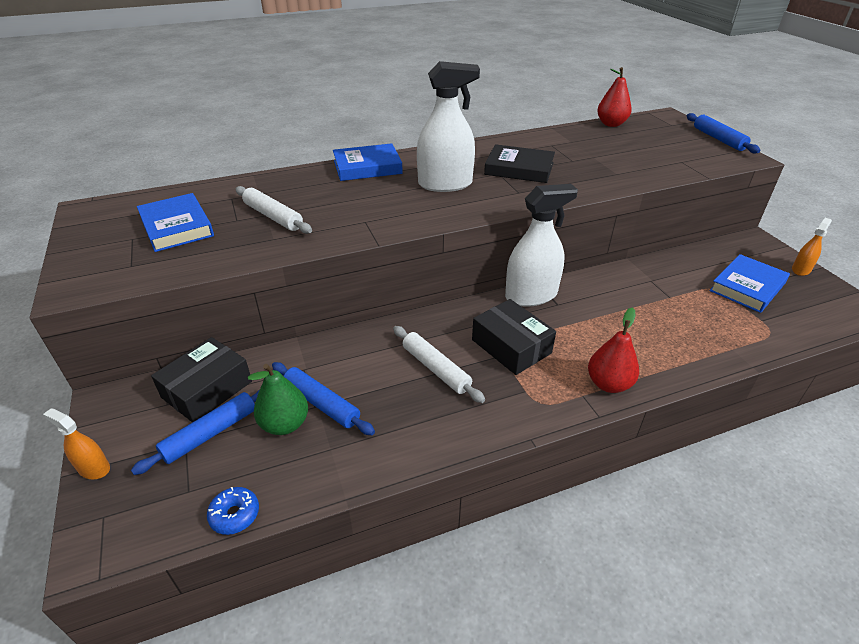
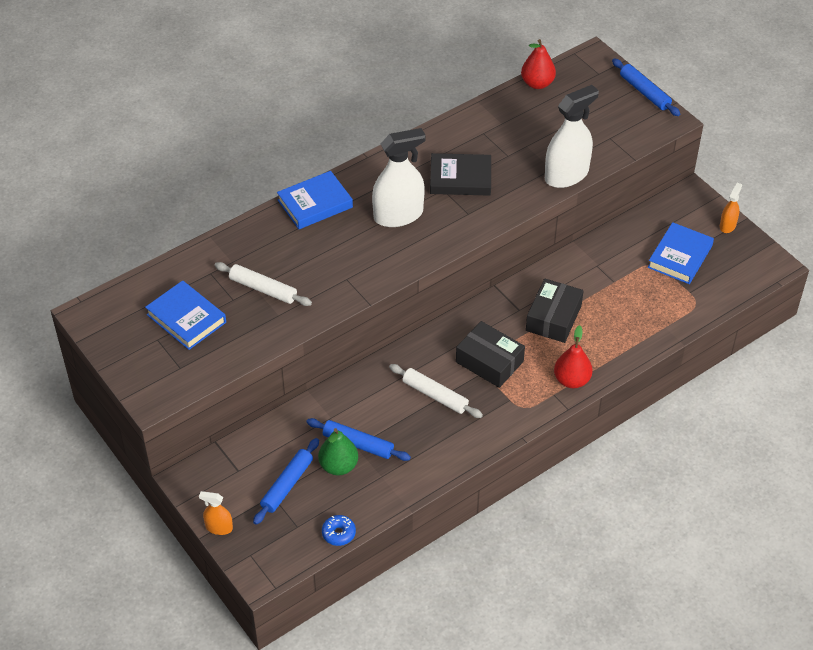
camera: 15 degrees left, 10 degrees up
(207, 389) = (262, 452): black box -> black box (553, 318)
(531, 295) = (494, 304): white spray bottle -> white spray bottle (566, 175)

